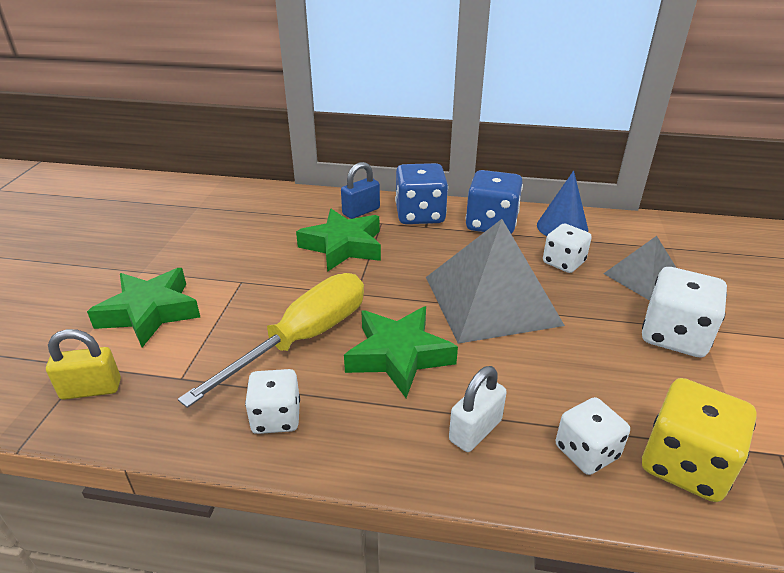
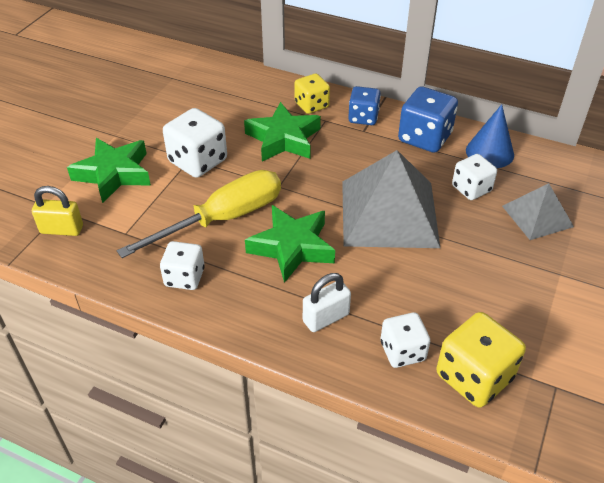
camera: 15 degrees right, 10 degrees up
(361, 211) = (311, 105): blue padlock -> yellow dice
(420, 215) = (363, 117): blue dice -> blue dice, size x0.65
(674, 336) = (531, 275): white dice -> white dice (198, 161)

